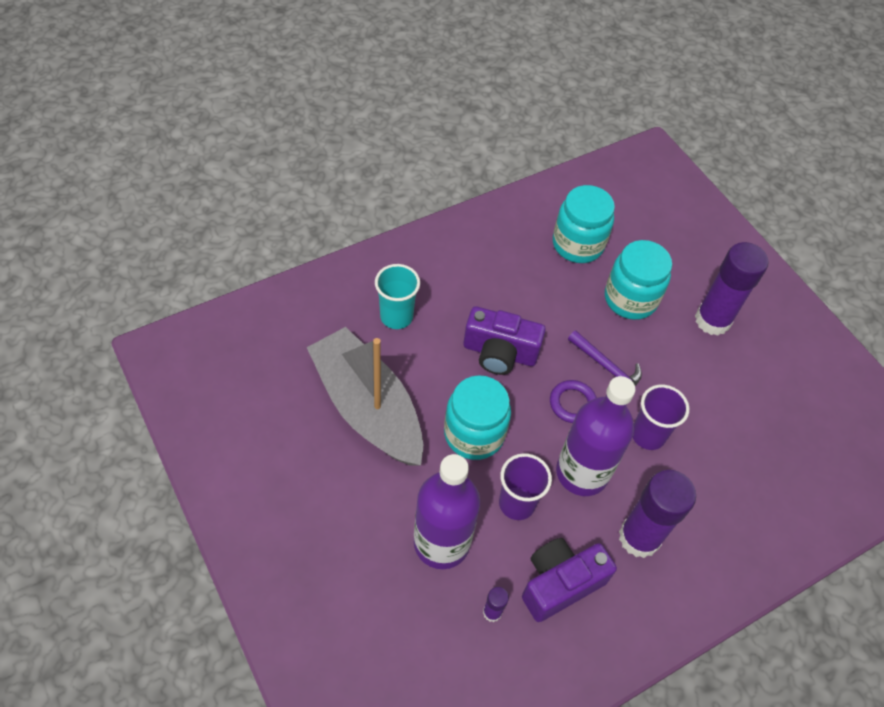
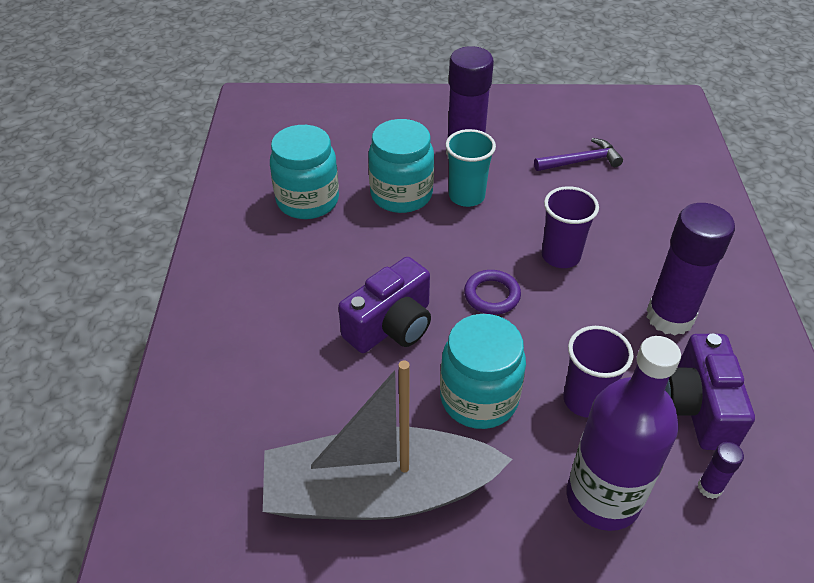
camera: 55 degrees left, 10 degrees down
(396, 316) = (272, 400): turquoise cup -> turquoise cup (466, 196)
(582, 472) = (576, 326): purple bottle -> none
(606, 367) = (466, 249): purple hammer -> purple hammer (581, 161)

